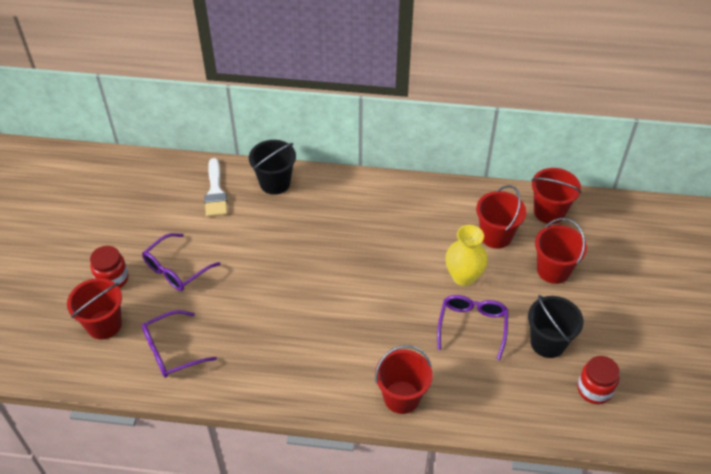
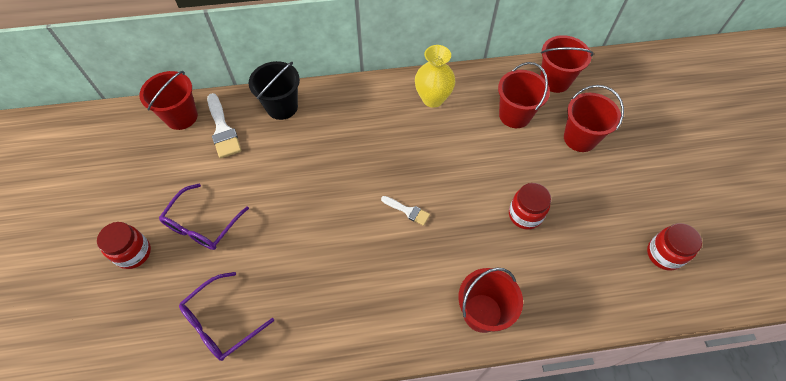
camera: 15 degrees left, 10 degrees up
(104, 324) = (136, 310): red bucket -> red bucket (181, 117)
(362, 298) = (407, 211): none -> white brush
(463, 276) = (499, 164): yellow vase -> yellow vase (433, 99)
(472, 326) = (525, 215): purple glasses -> red jar
(547, 343) = (602, 215): black bucket -> none

